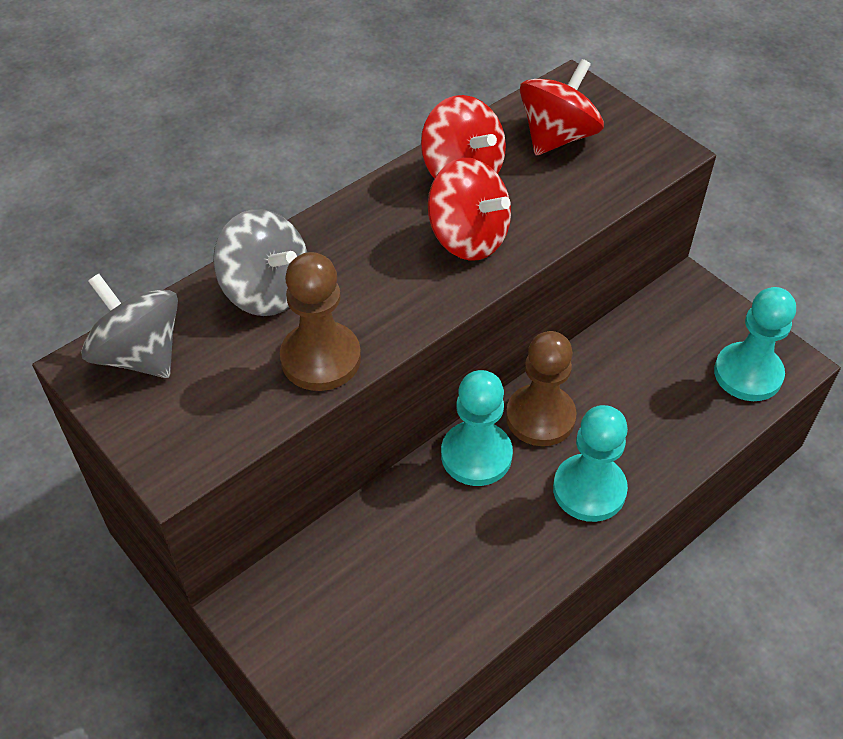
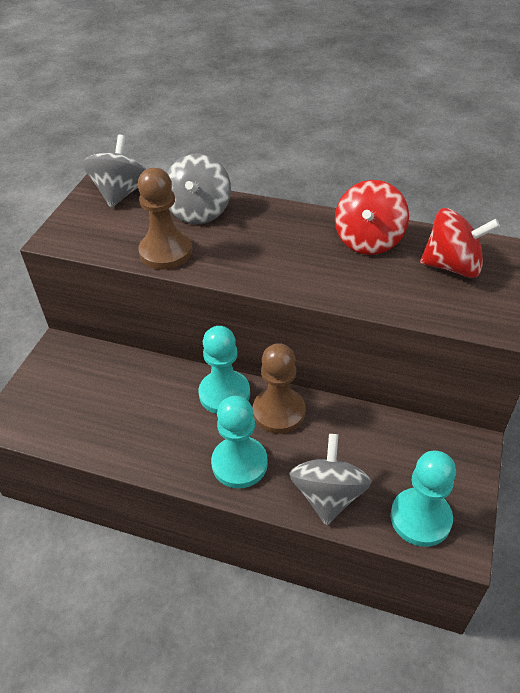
camera: 60 degrees right, 5 degrees down
(468, 238) = (314, 266): red spinning top -> none
(679, 431) = (328, 495): none -> grey spinning top

